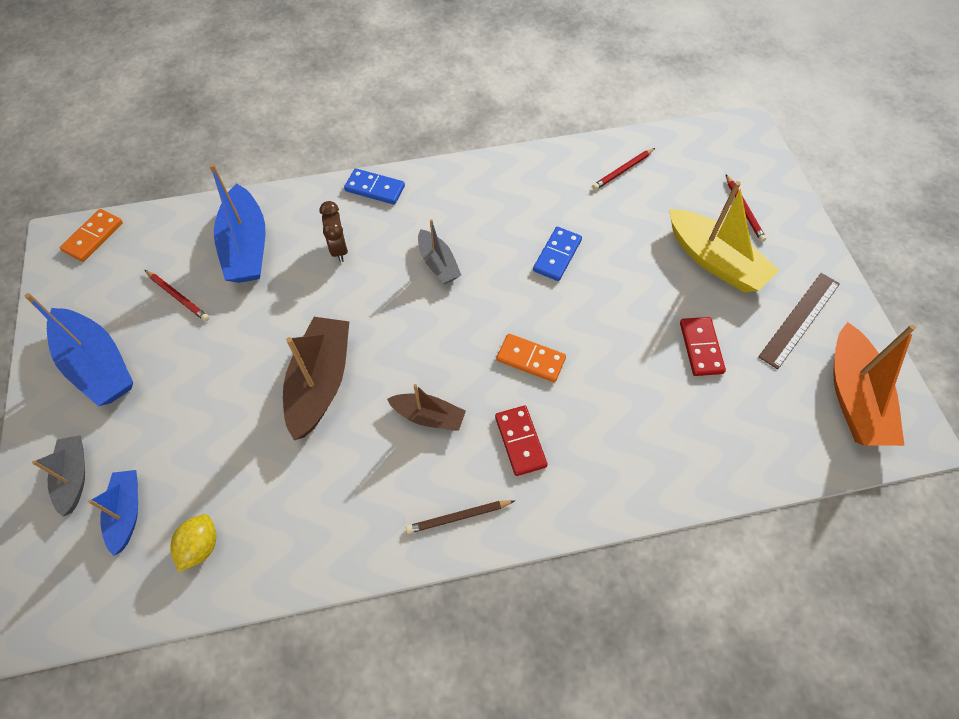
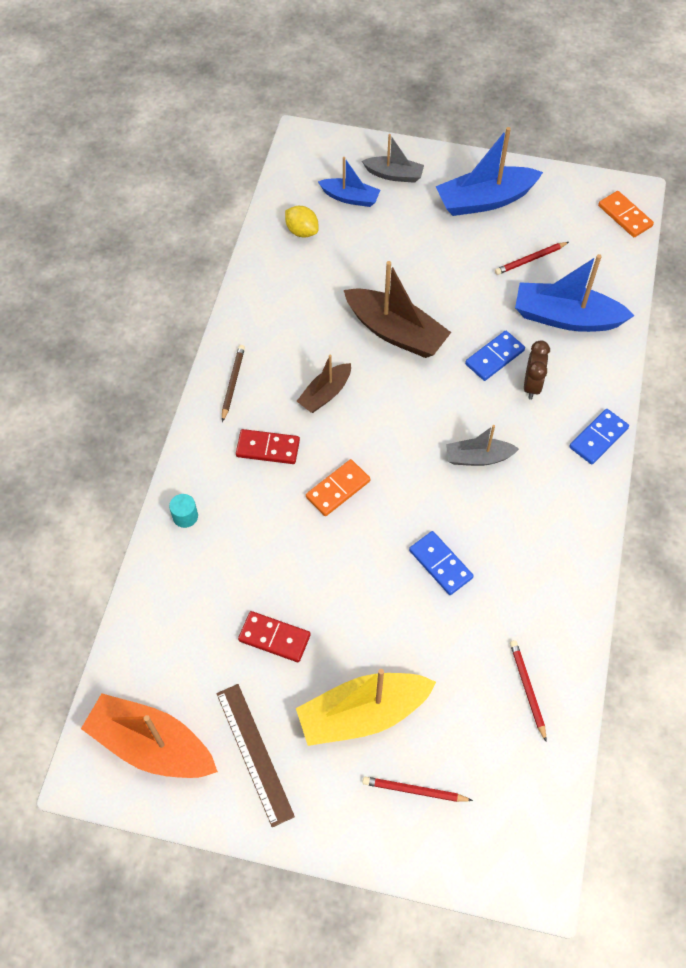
camera: 115 degrees right, 0 degrees up
(318, 287) = (494, 357): none -> blue domino
(339, 249) = (532, 385): brown clock -> brown clock turned 90 degrees counterclockwise
(639, 482) = (185, 516): none -> turquoise cylinder

